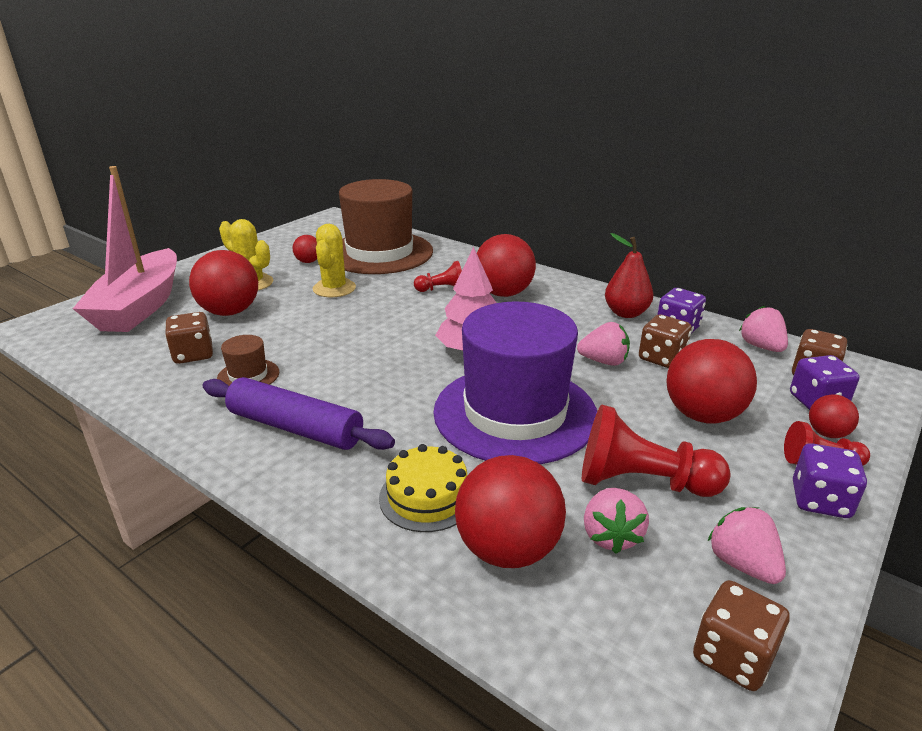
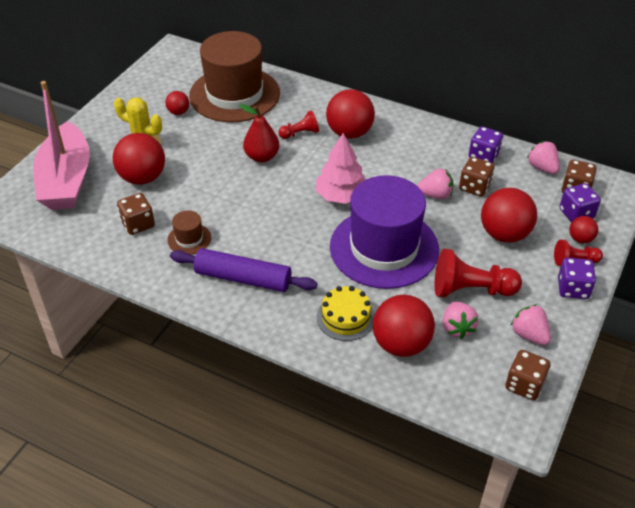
camera: 10 degrees left, 15 degrees up
(334, 288) = (214, 142): yellow cactus -> none
(626, 313) = (445, 144): red pear -> red pear (261, 157)

